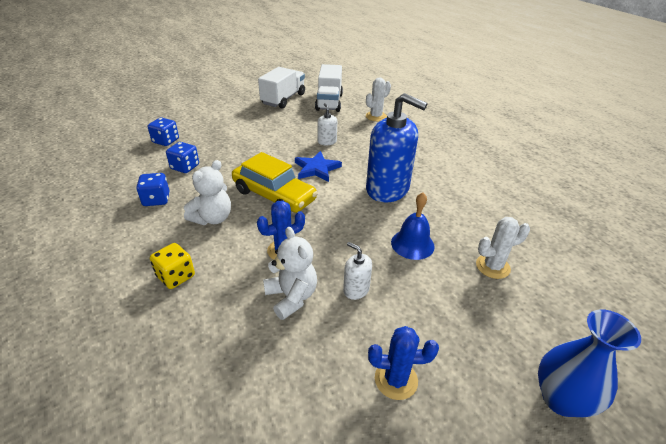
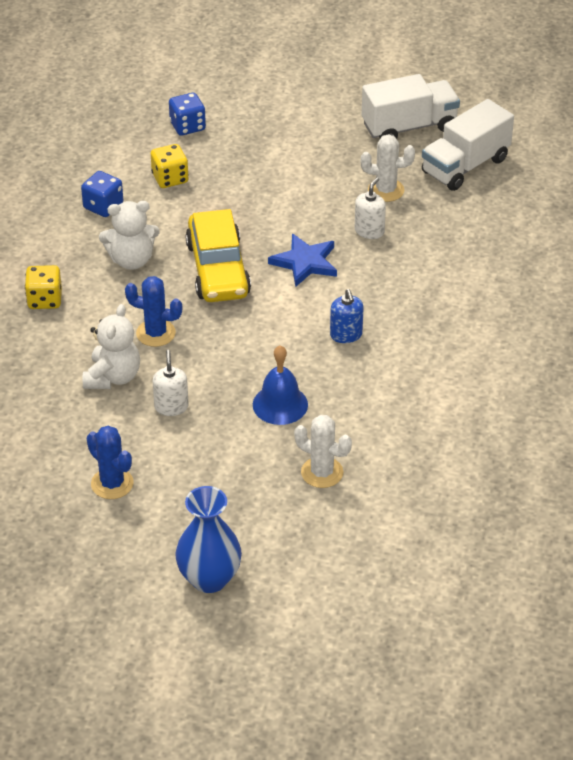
camera: 45 degrees right, 5 degrees up
(185, 167) = (170, 178): blue dice -> yellow dice
(376, 116) = (493, 227): white cactus -> white cactus (386, 190)
(387, 189) = (346, 335): blue soap dispenser -> blue soap dispenser, size x0.44

